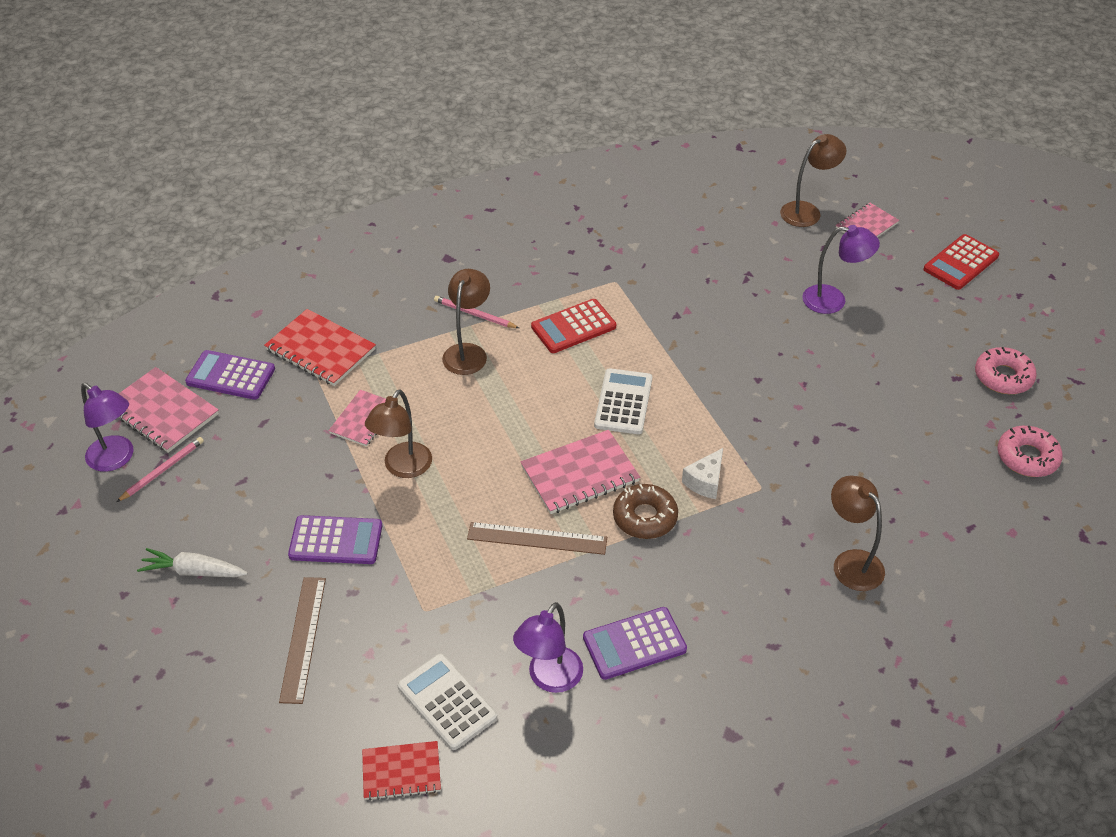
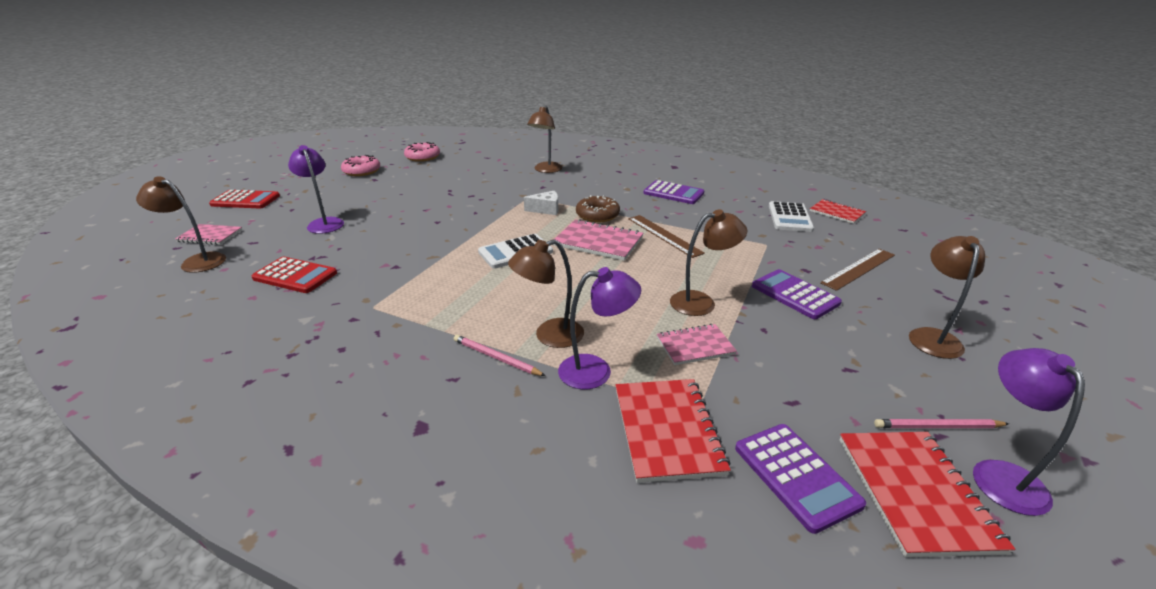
camera: 130 degrees left, 15 degrees down
(162, 412) = (915, 492): pink notebook -> red notebook
(193, 571) = (932, 336): white carrot -> brown lamp
(475, 314) = (496, 358): pink pencil -> pink pencil turned 135 degrees clockwise
(549, 679) = (728, 202): purple lamp -> purple lamp (596, 371)
(573, 327) = (456, 301): red calculator -> red calculator (295, 276)

